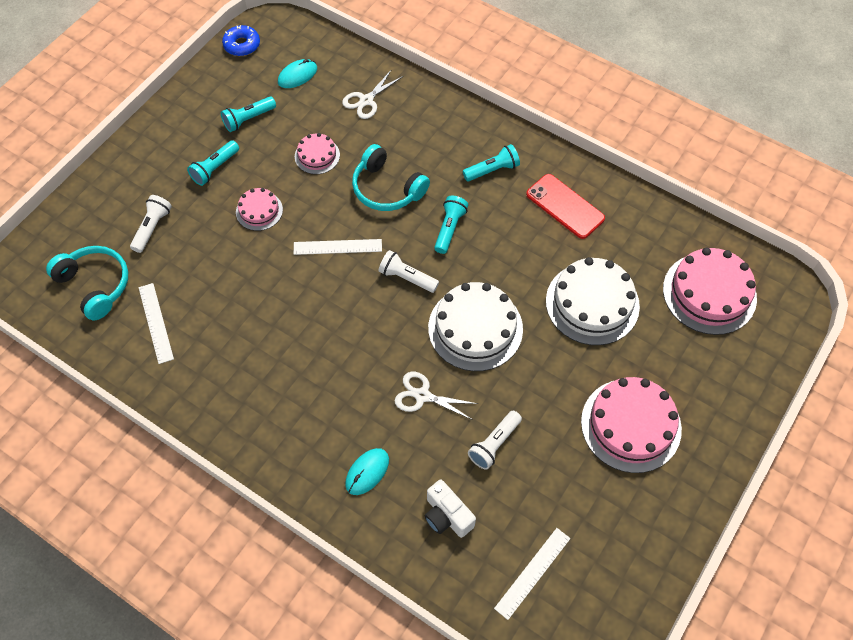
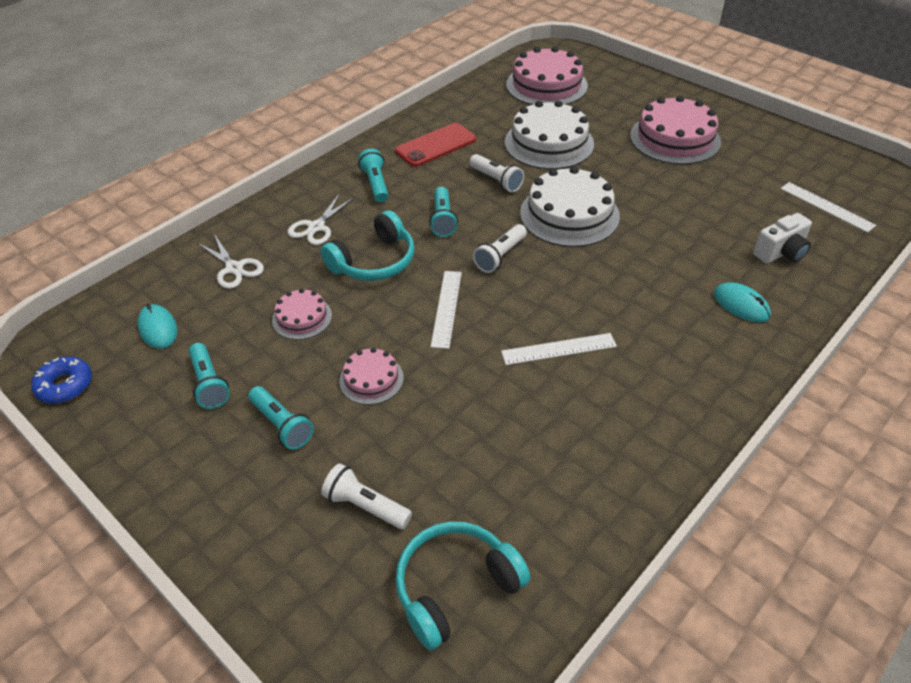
camera: 80 degrees left, 15 degrees down
(155, 323) = (533, 503): white ruler -> white ruler (559, 349)
(422, 396) = (648, 257): white scissors -> white scissors (316, 227)
(449, 228) = (443, 220): turquoise flashlight -> turquoise flashlight turned 120 degrees counterclockwise
(494, 444) = (700, 215): white flashlight -> white flashlight (496, 181)

